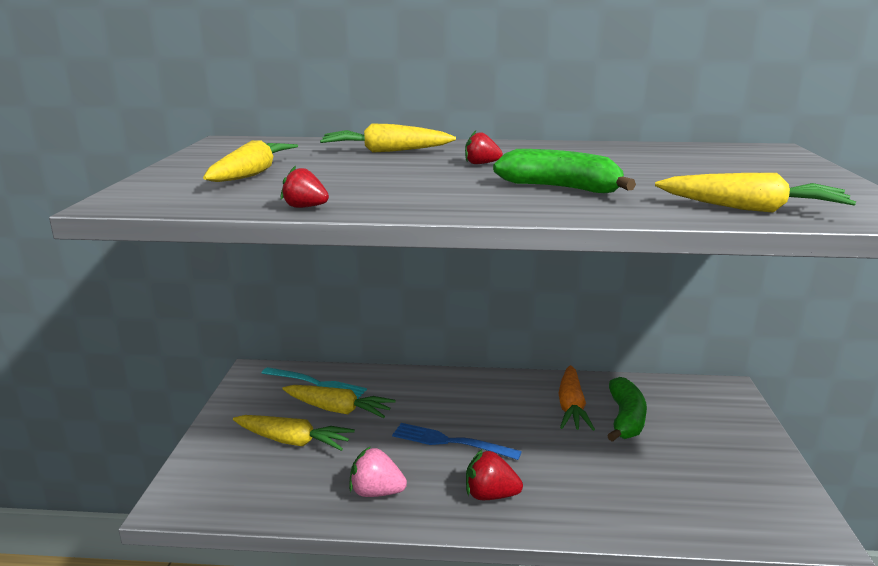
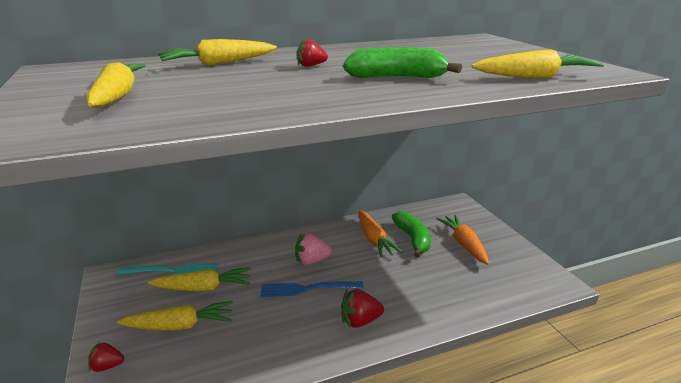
camera: 25 degrees left, 5 degrees up
(305, 207) = (213, 120): red strawberry -> red strawberry (107, 366)
(376, 492) = (275, 346): pink strawberry -> pink strawberry (311, 261)
(697, 444) = (464, 244): none -> orange carrot

